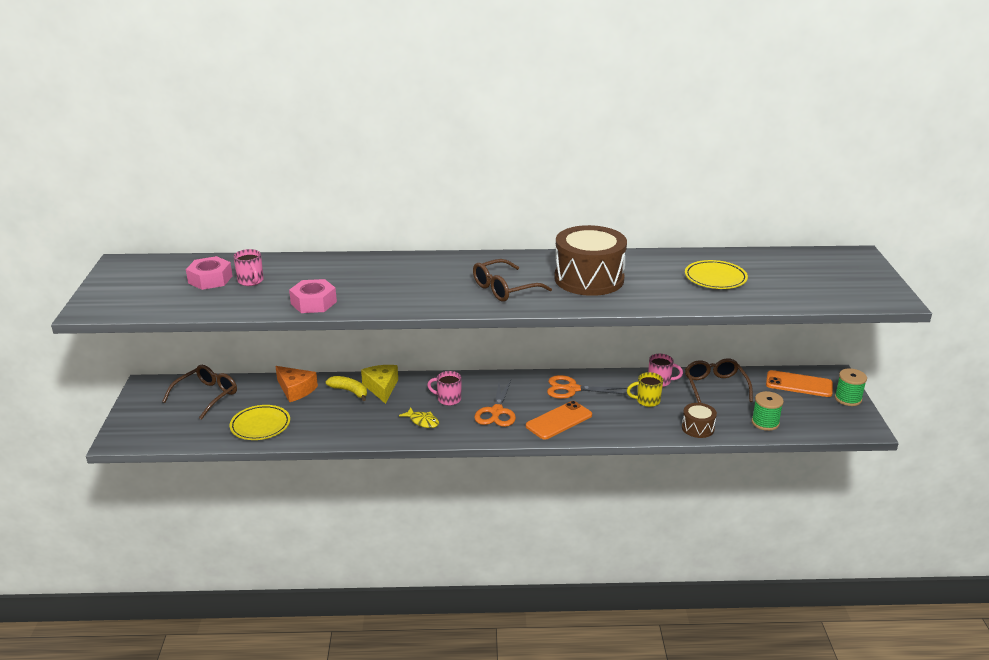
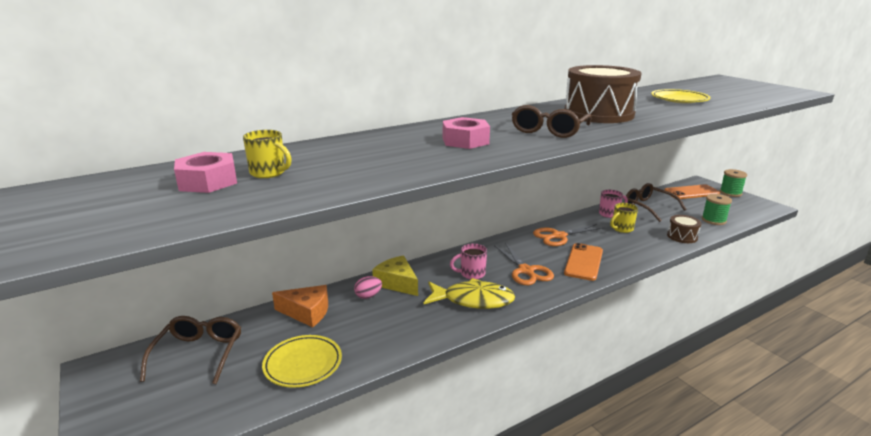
camera: 30 degrees left, 5 degrees down
(251, 281) = (269, 173): pink mug -> yellow mug
(313, 303) = (381, 175): pink nut -> pink nut (465, 141)
(349, 391) = (368, 296): yellow banana -> pink egg
(422, 421) = (473, 300): yellow fish -> yellow fish, size x1.88

